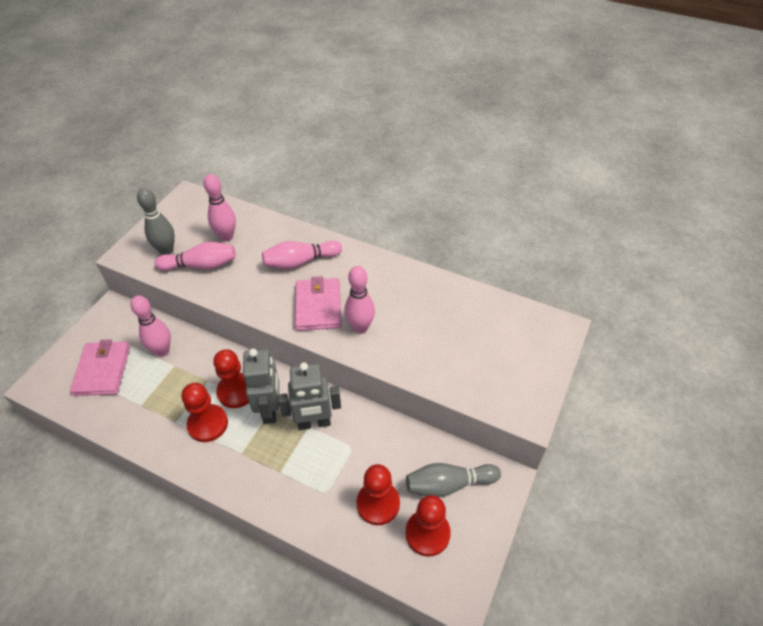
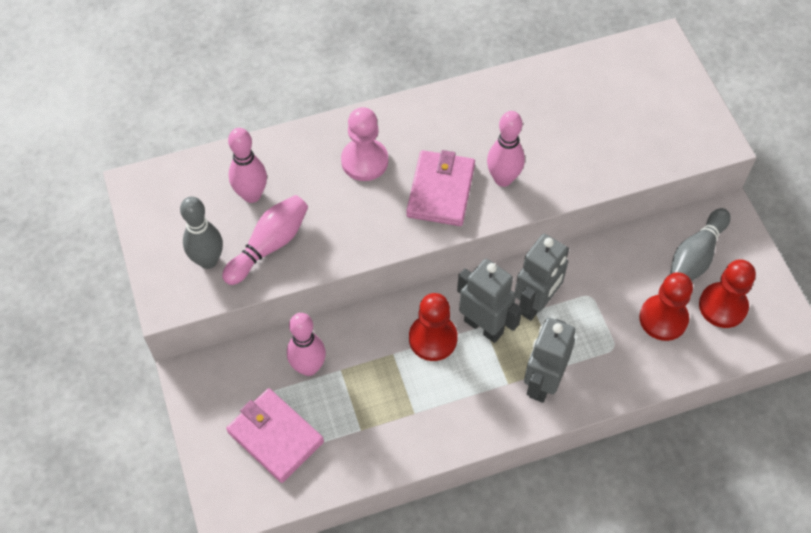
camera: 45 degrees left, 10 degrees up
(208, 424) = (446, 388): red pawn -> none
(259, 471) = (542, 383): none -> grey robot
(300, 262) = (364, 161): pink bowling pin -> pink pawn
(318, 306) = (440, 191): pink wallet -> pink wallet turned 60 degrees clockwise

